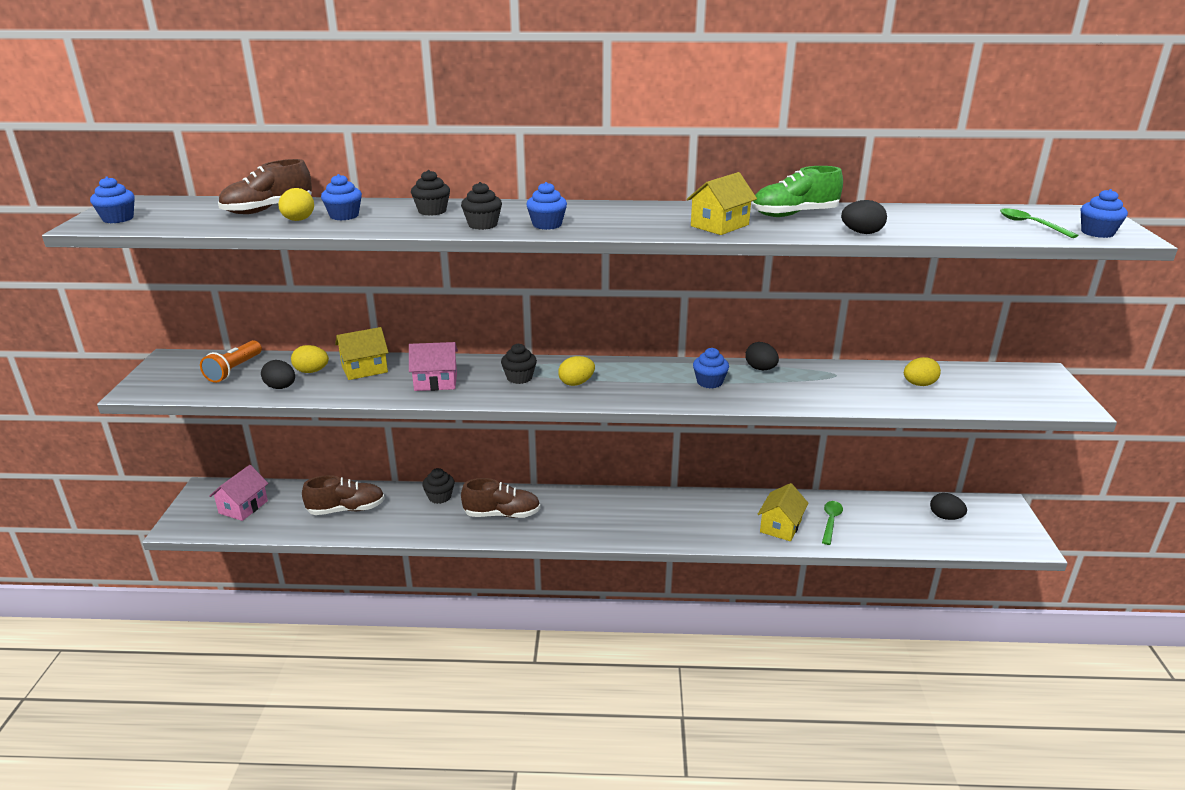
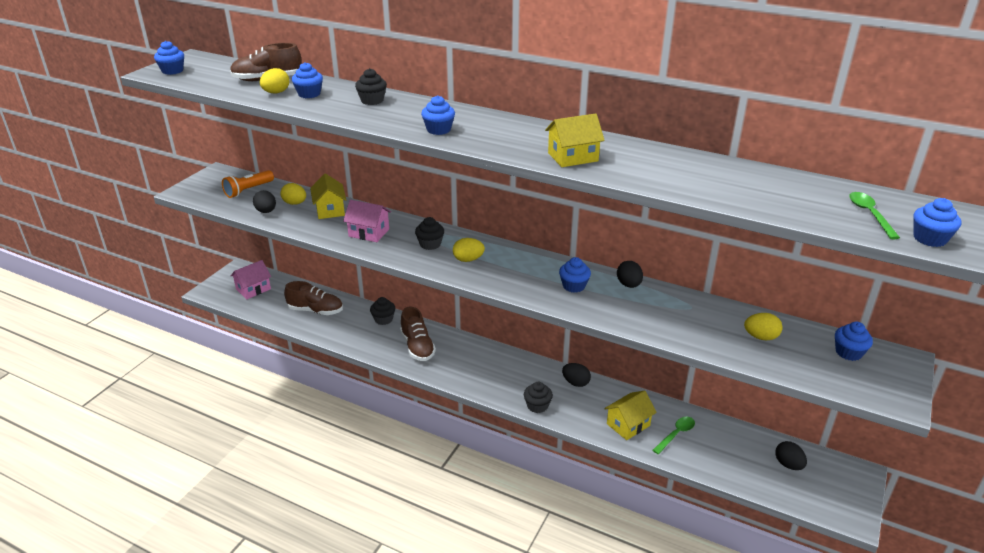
camera: 25 degrees right, 5 degrees up
(364, 369) = (330, 210): yellow house -> yellow house turned 75 degrees clockwise
(482, 225) = (392, 121): black cupcake -> black cupcake (537, 406)
(502, 514) = (417, 346): brown shoe -> brown shoe turned 45 degrees clockwise
(794, 214) = (652, 158): green shoe -> none
(861, 233) = (687, 190): black egg -> black egg (575, 383)
(999, 378) = (848, 352): none -> blue cupcake

